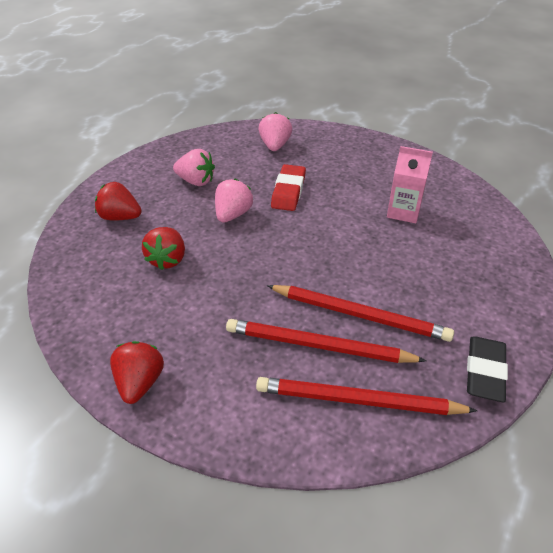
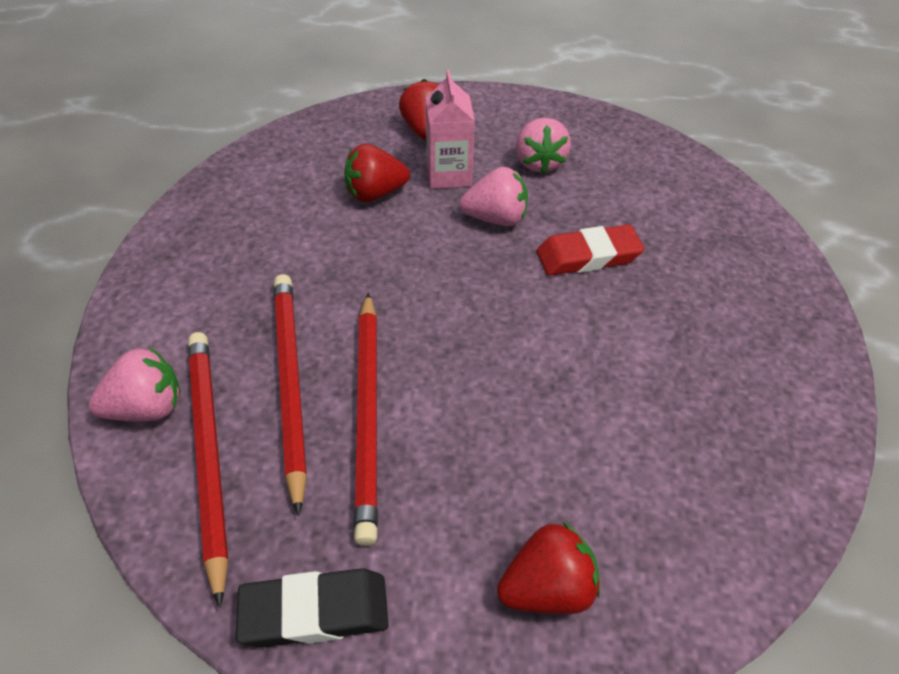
camera: 65 degrees right, 5 degrees up
(140, 383) = (178, 244): red strawberry -> red strawberry (547, 588)
(275, 145) = (686, 207): pink strawberry -> pink strawberry (147, 408)
(403, 212) = (645, 410): pink carton -> pink carton (448, 174)

